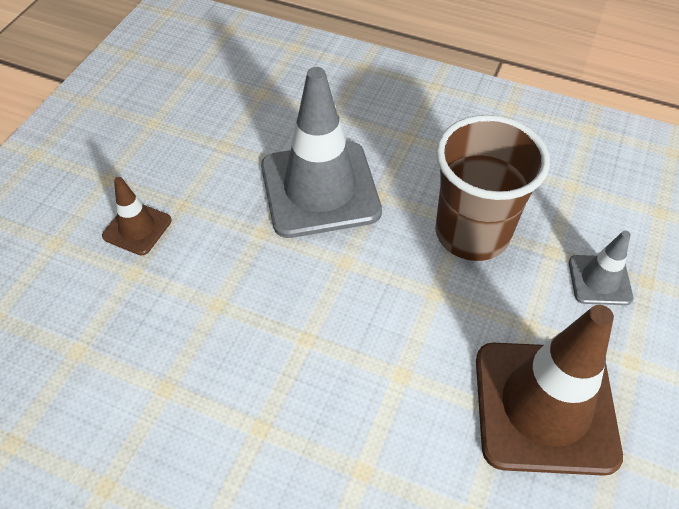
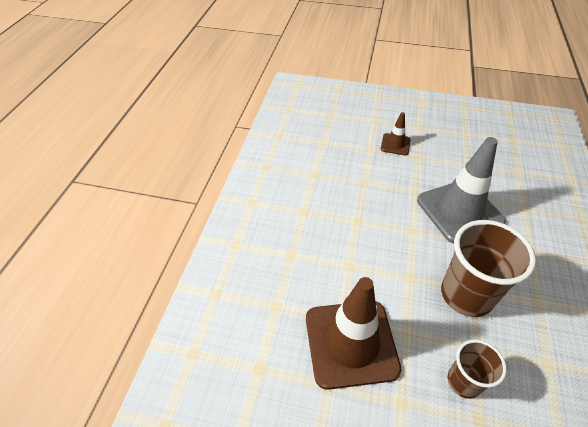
camera: 80 degrees right, 5 degrees down
(599, 280) = (464, 381): grey traffic cone -> brown cup

